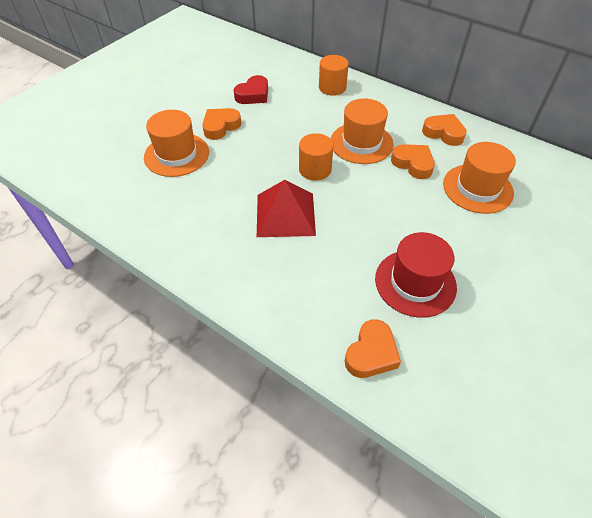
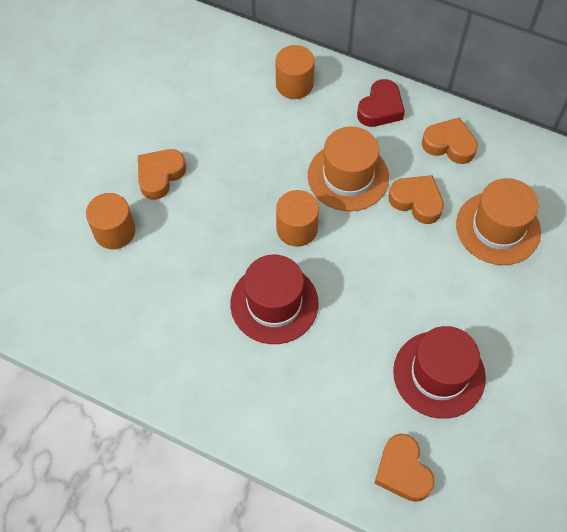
camera: 10 degrees left, 10 degrees up
(176, 154) = (114, 231): orange hat -> orange cylinder
(253, 95) = (190, 113): red heart -> red heart (380, 108)
(285, 214) = (274, 303): red pyramid -> red hat
(371, 353) = (403, 471): orange heart -> orange heart turned 135 degrees clockwise

